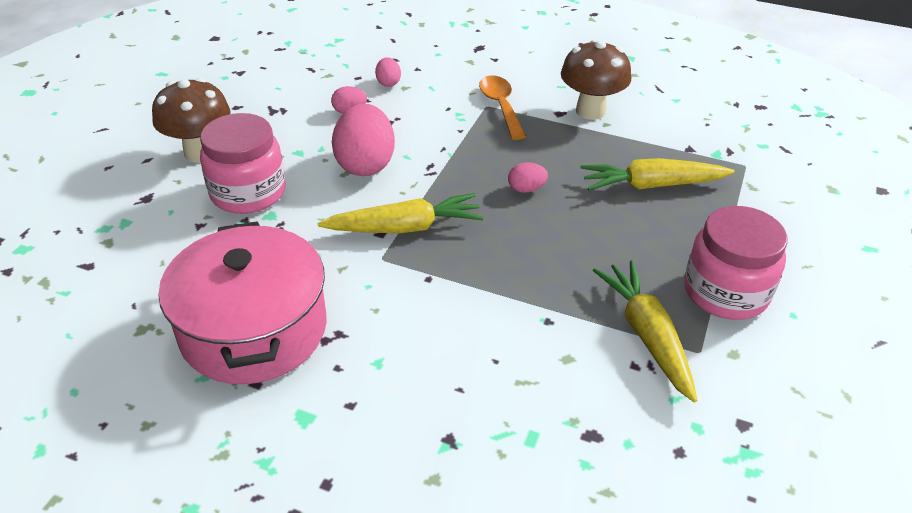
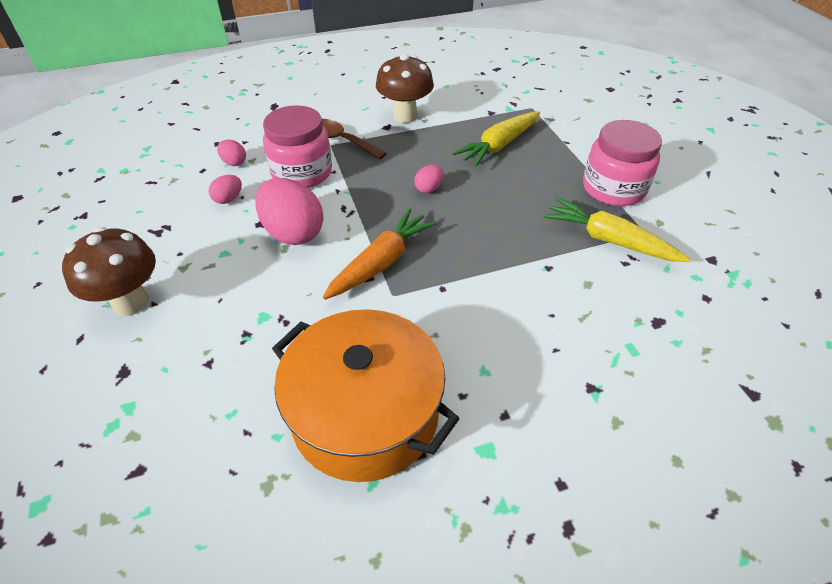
camera: 40 degrees left, 5 degrees up
(248, 192) = (220, 310): pink jar -> pink jar (302, 173)
(254, 329) = (365, 414): pink pot -> orange pot
(405, 227) = (381, 262): yellow carrot -> orange carrot
(501, 106) = (342, 140): orange spoon -> brown spoon

